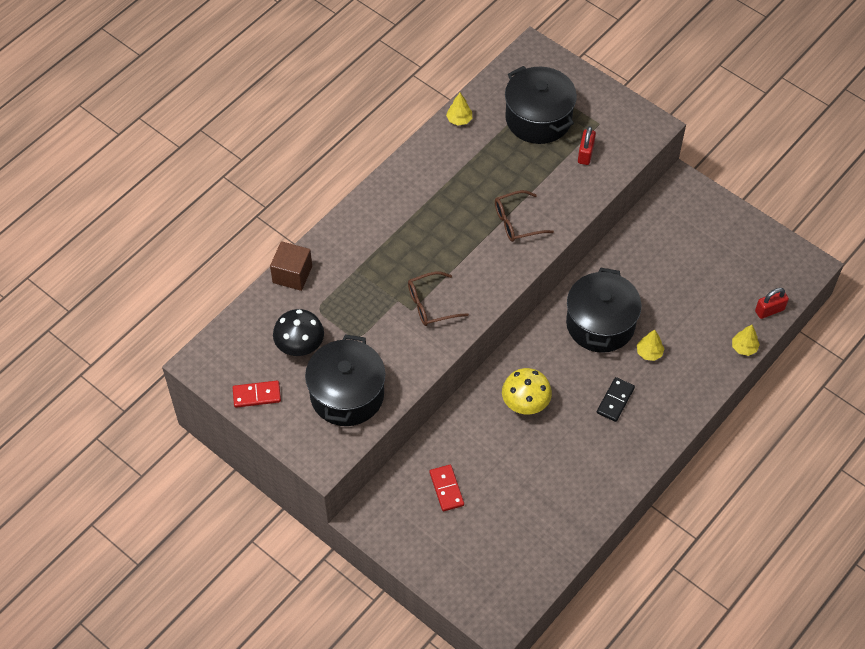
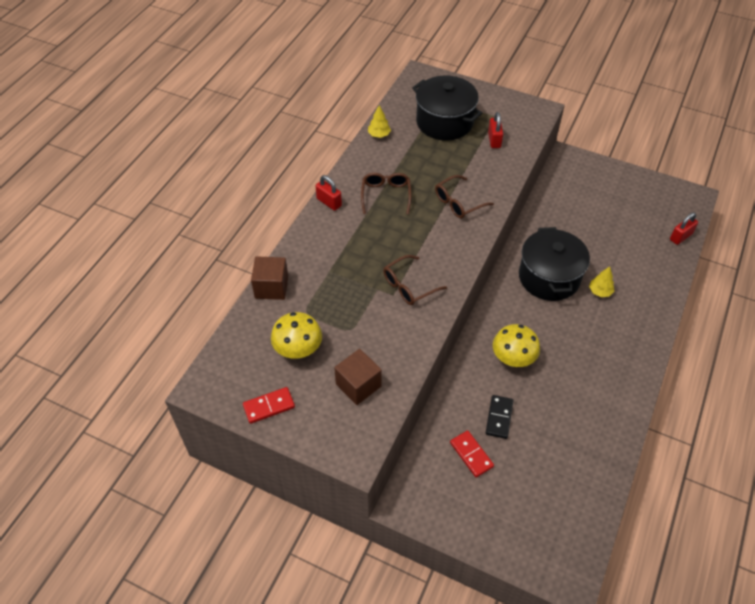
camera: 15 degrees left, 5 degrees down
(300, 346) = (298, 350): black mushroom -> yellow mushroom
(347, 395) = (358, 385): black pot -> brown cube
(379, 191) = (329, 202): none -> red padlock
(442, 196) = (386, 195): none -> brown glasses
(615, 400) = (589, 338): black domino -> black domino (499, 418)
(744, 347) = (675, 270): yellow tree -> none

